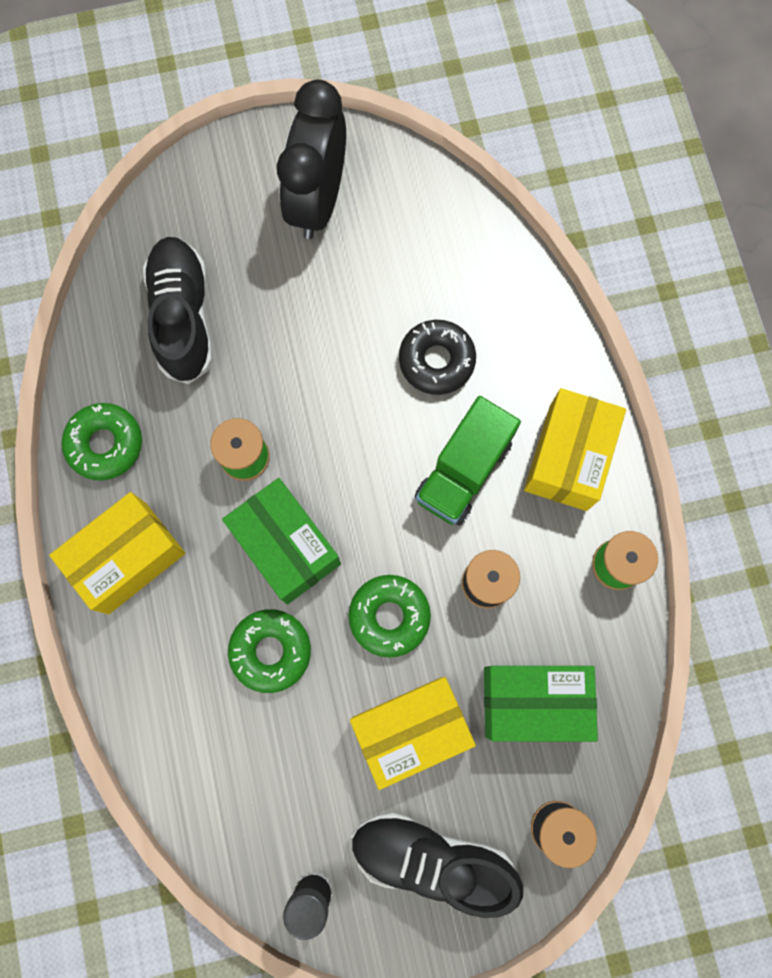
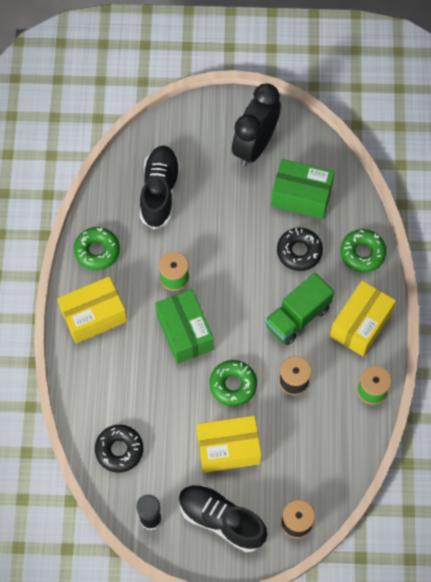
camera: 15 degrees right, 10 degrees down
(229, 782) = (119, 450): none -> black donut
(271, 651) = (161, 386): green donut -> green donut (362, 253)
(533, 702) = (302, 452): green box -> green box (301, 196)

